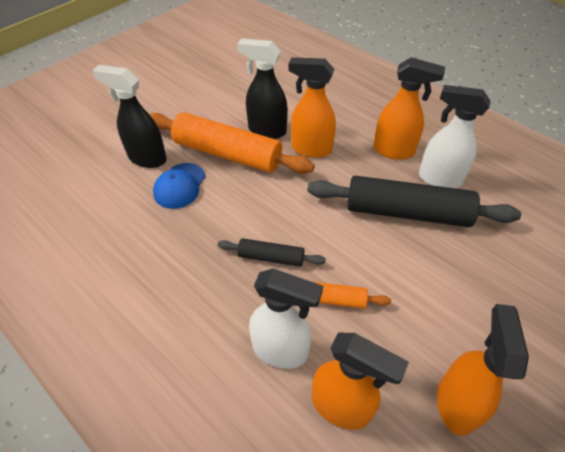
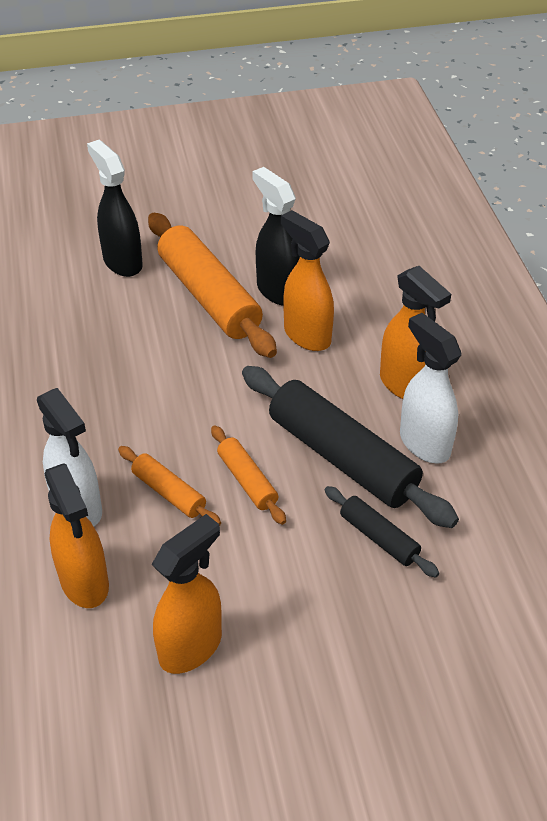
camera: 35 degrees right, 5 degrees down
(179, 186) = (128, 307): blue cap -> none
(271, 257) = (150, 423): black rolling pin -> black rolling pin (379, 538)
(370, 260) = (247, 481): none -> orange rolling pin

